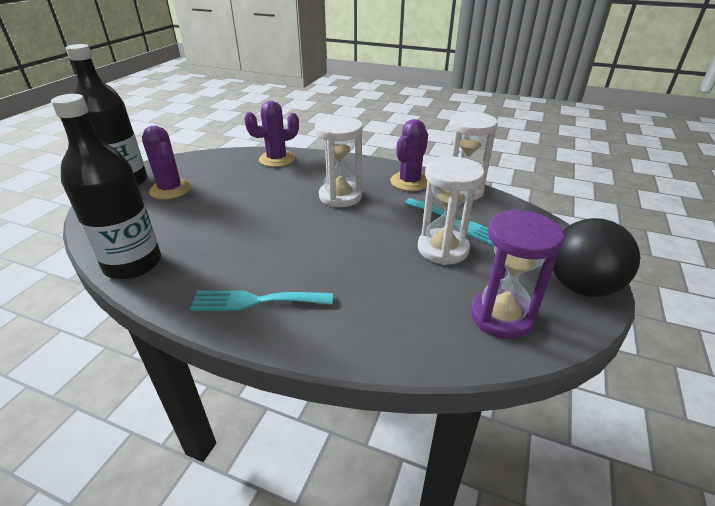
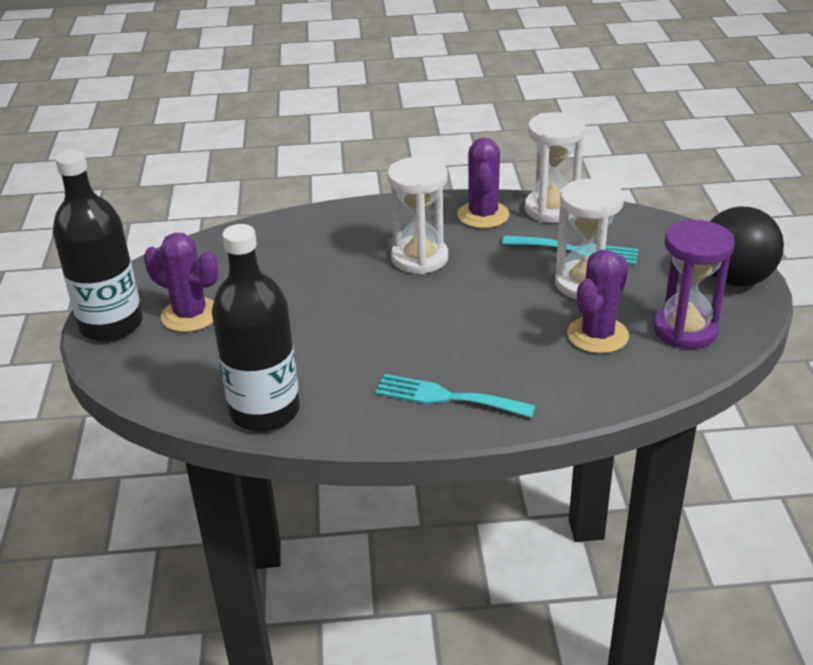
camera: 25 degrees left, 0 degrees up
(255, 301) = (446, 397): turquoise fork -> turquoise fork turned 45 degrees clockwise
(277, 159) = (284, 232): purple cactus -> purple cactus (597, 335)

